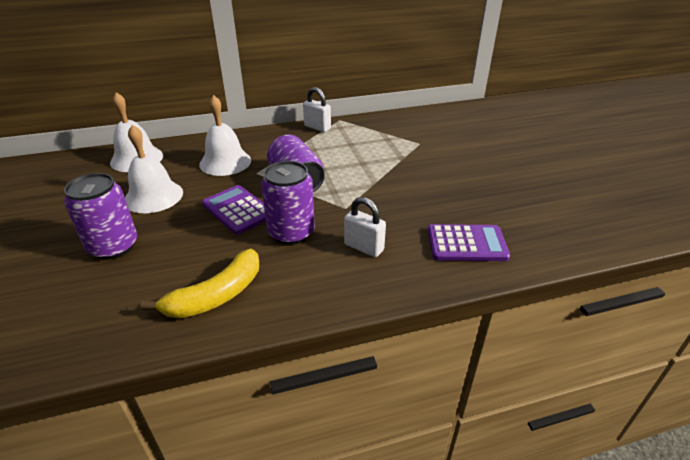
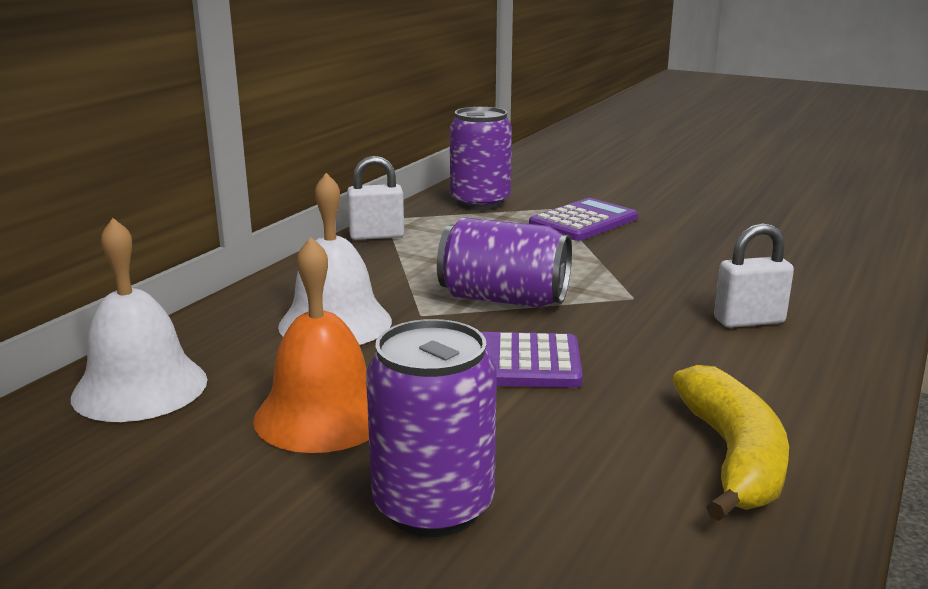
camera: 45 degrees left, 15 degrees down
(153, 196) = (323, 414): white bell -> orange bell
(291, 232) = (640, 349): purple can -> purple can (480, 202)
(467, 244) = (820, 271): purple calculator -> purple calculator (583, 221)

